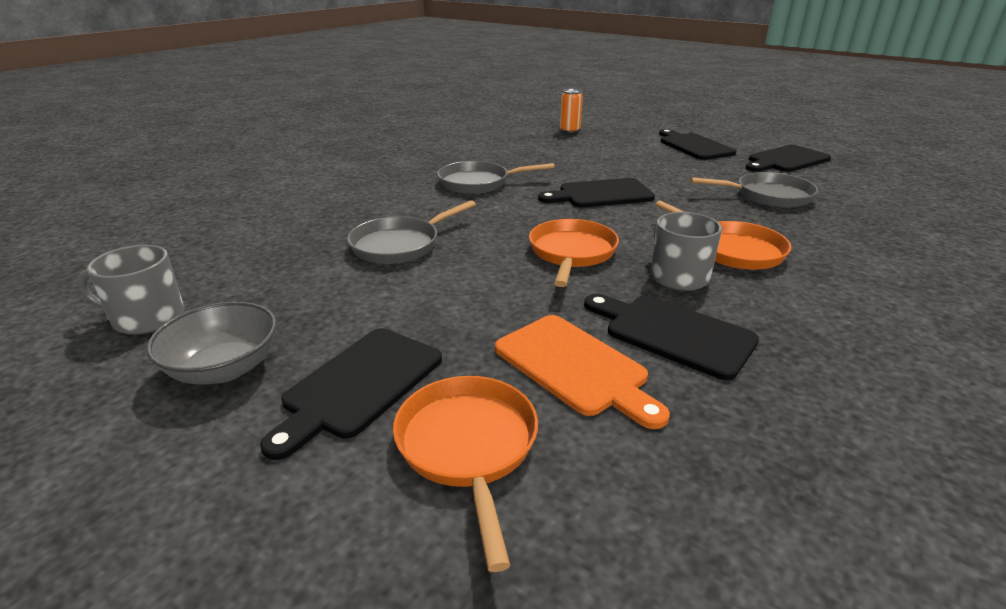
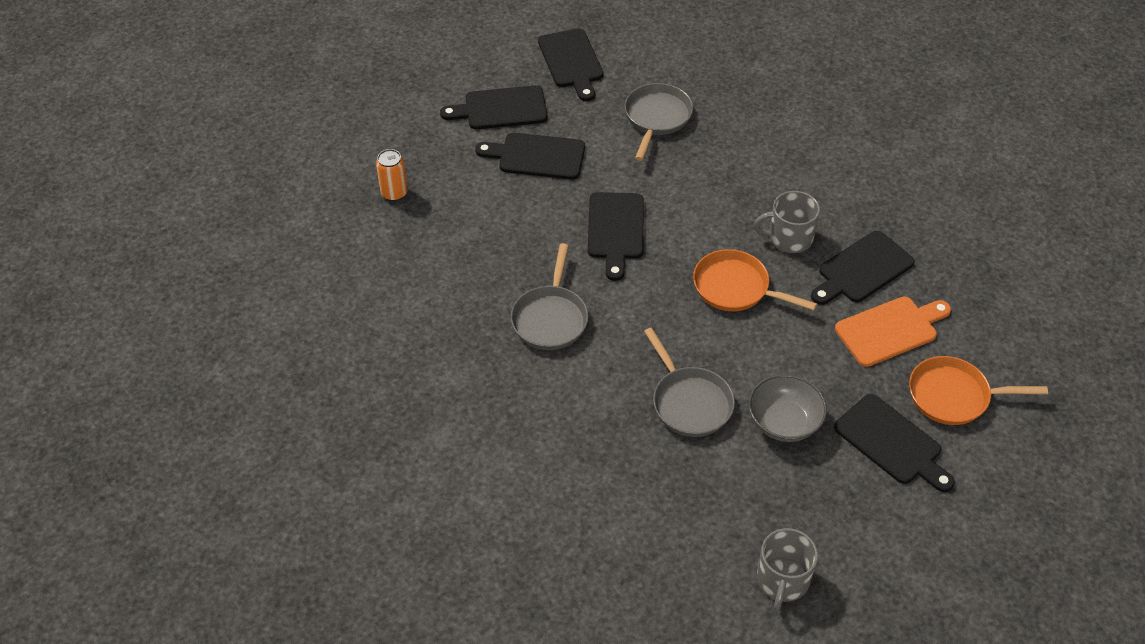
camera: 75 degrees left, 20 degrees up
(224, 368) = (861, 519): grey bowl -> grey bowl (784, 422)
(656, 161) = (537, 156): none -> black cutting board
(732, 250) = (754, 189): orange pan -> none

